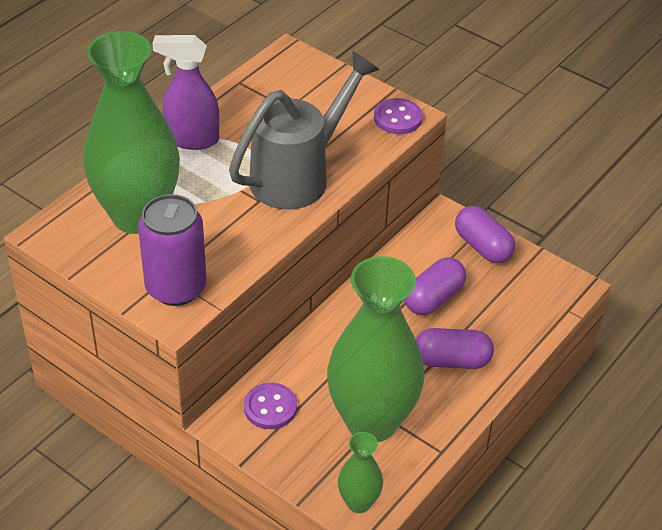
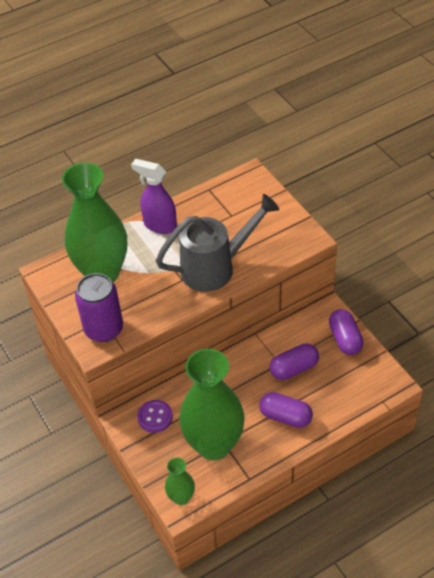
camera: 25 degrees right, 5 degrees up
(397, 118) = (301, 239): purple button -> none

